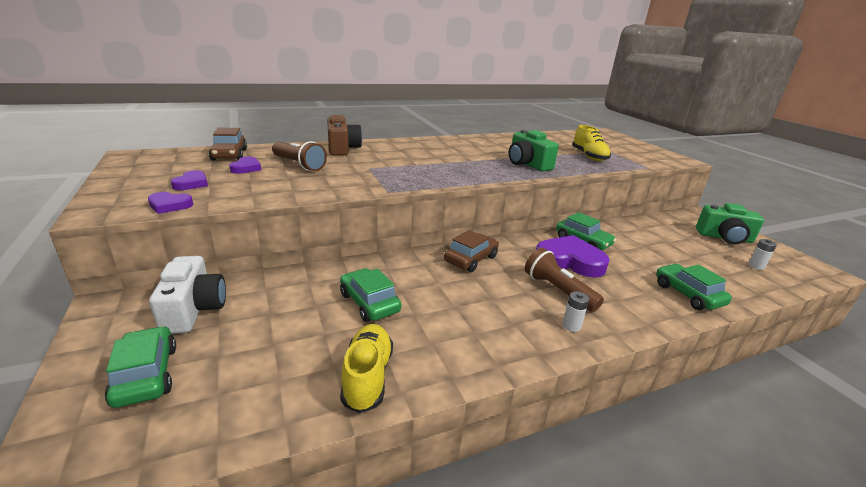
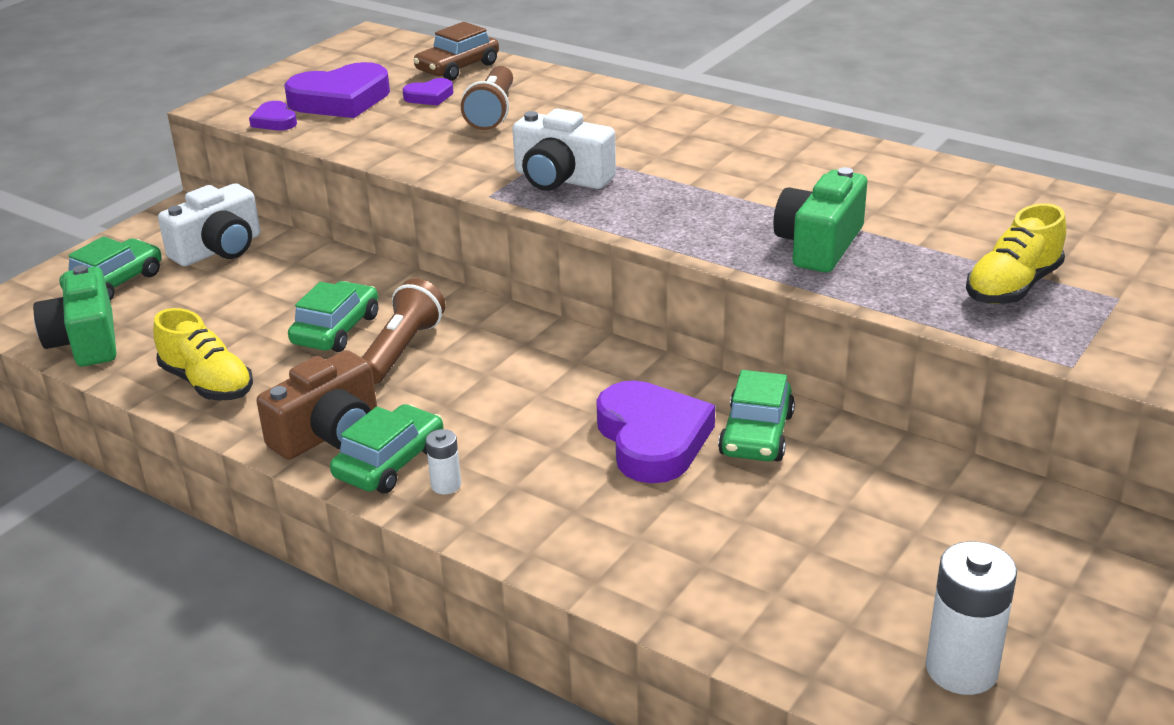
camera: 60 degrees right, 5 degrees up
(191, 184) = (340, 99): purple heart -> purple heart, size x2.03
(342, 148) = (609, 104): brown camera -> brown camera (328, 433)
(367, 377) = (207, 383): yellow shoe -> yellow shoe turned 75 degrees clockwise
(398, 176) = (561, 179): none -> white camera
(471, 259) = (536, 355): brown car -> none
(558, 290) = (534, 451): brown flashlight -> brown flashlight (402, 350)
(688, 294) = (688, 583): green car -> green car (390, 462)
(724, 237) = (1078, 613): green camera -> green camera (86, 341)
(756, 266) = (961, 669): white battery -> white battery, size x1.97

